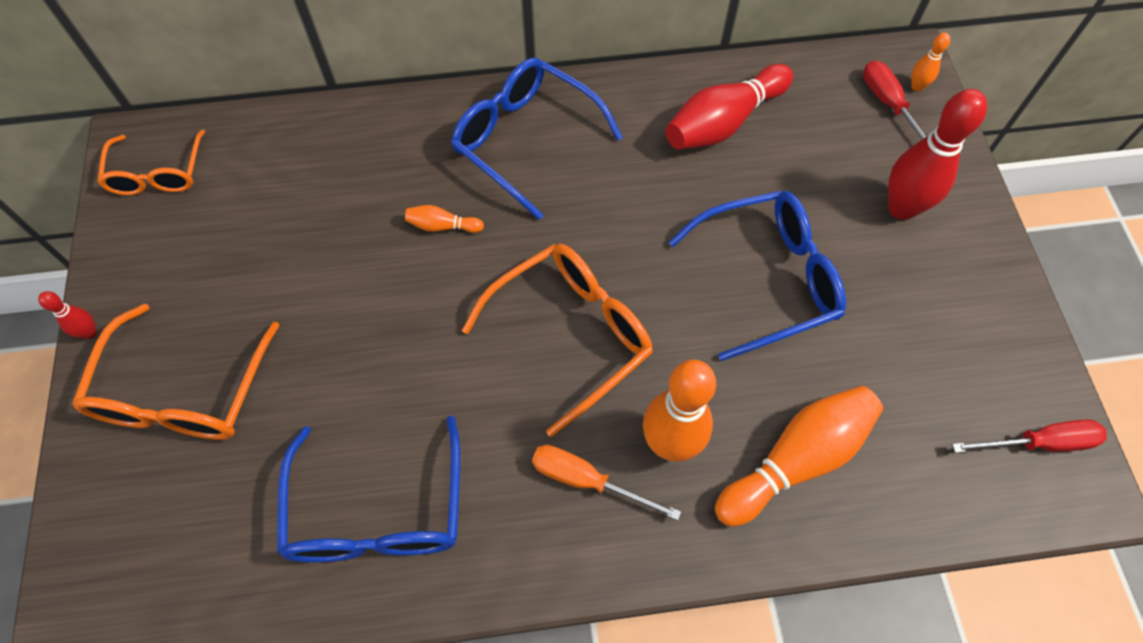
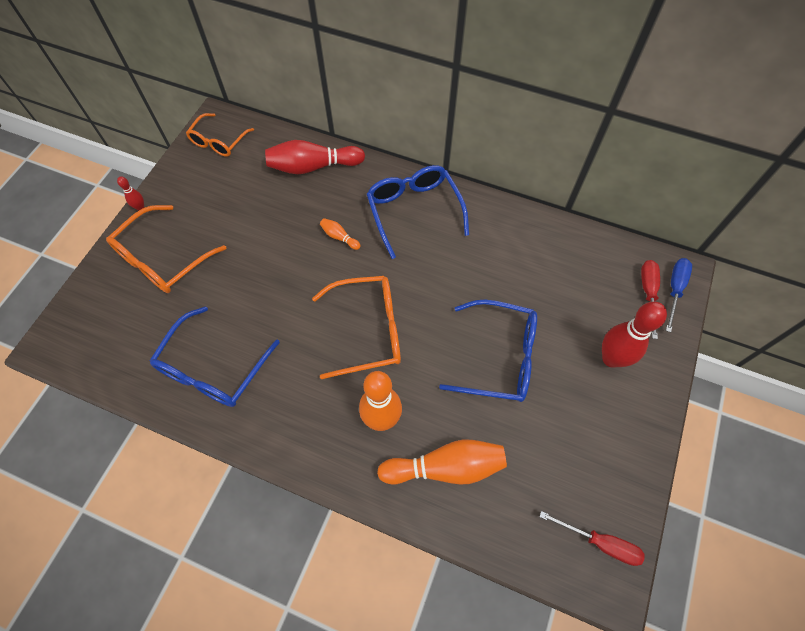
camera: 30 degrees right, 0 degrees up
(587, 480) = (325, 413): orange screwdriver -> none
(723, 122) = (535, 254): red bowling pin -> red bowling pin (313, 166)
(917, 87) = (674, 290): orange bowling pin -> blue screwdriver

